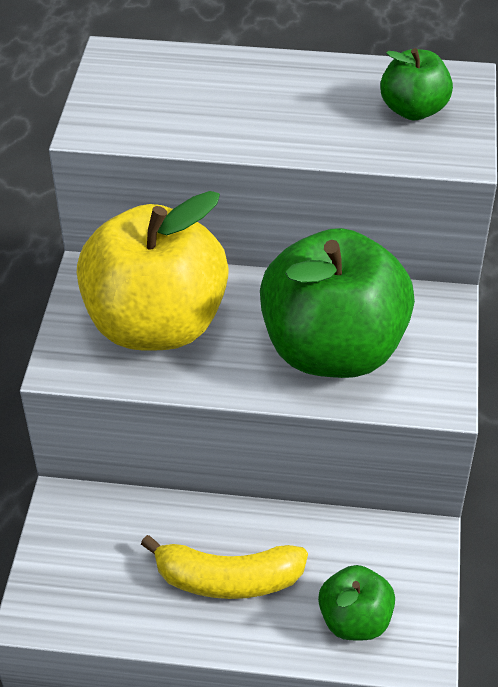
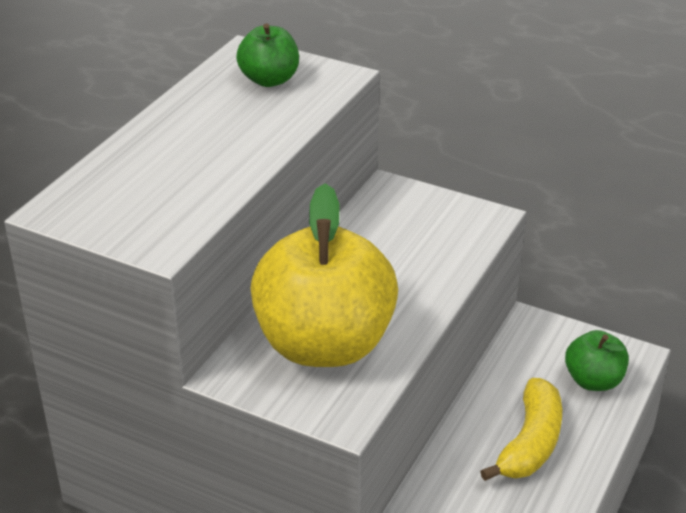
camera: 70 degrees left, 10 degrees down
(333, 349) = (410, 254): green apple -> none

